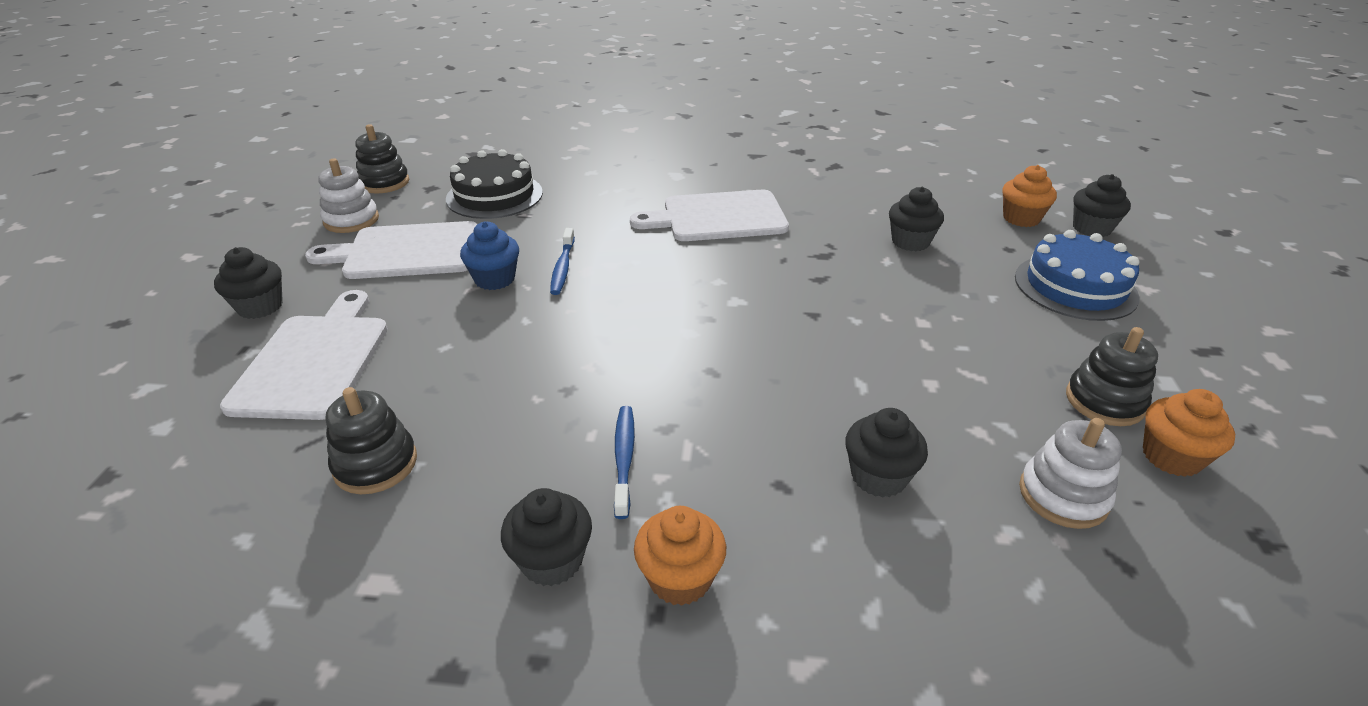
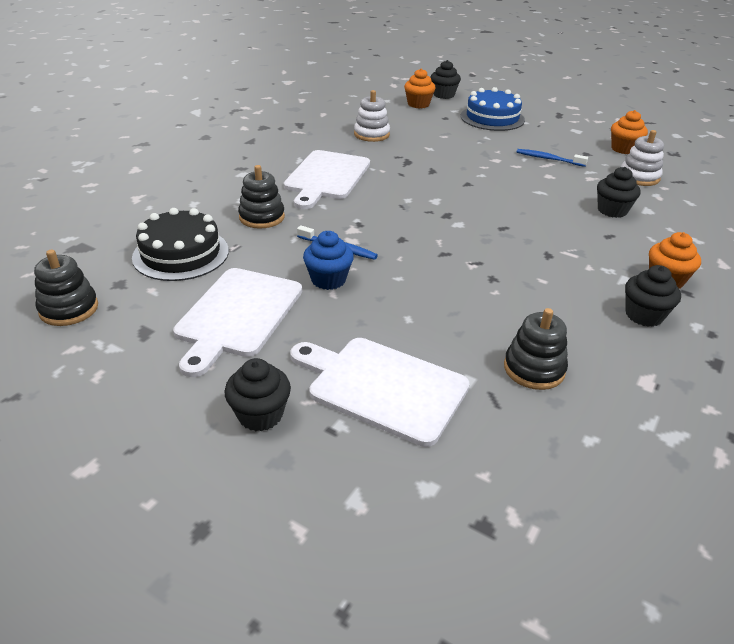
camera: 65 degrees left, 0 degrees up
(351, 220) = (134, 340): white stacking toy -> white stacking toy (371, 134)
(624, 458) = (569, 274): blue toothbrush -> blue toothbrush (548, 159)
(910, 242) = (415, 136): black cupcake -> none
(1104, 401) = (582, 146): black stacking toy -> black stacking toy (262, 217)

